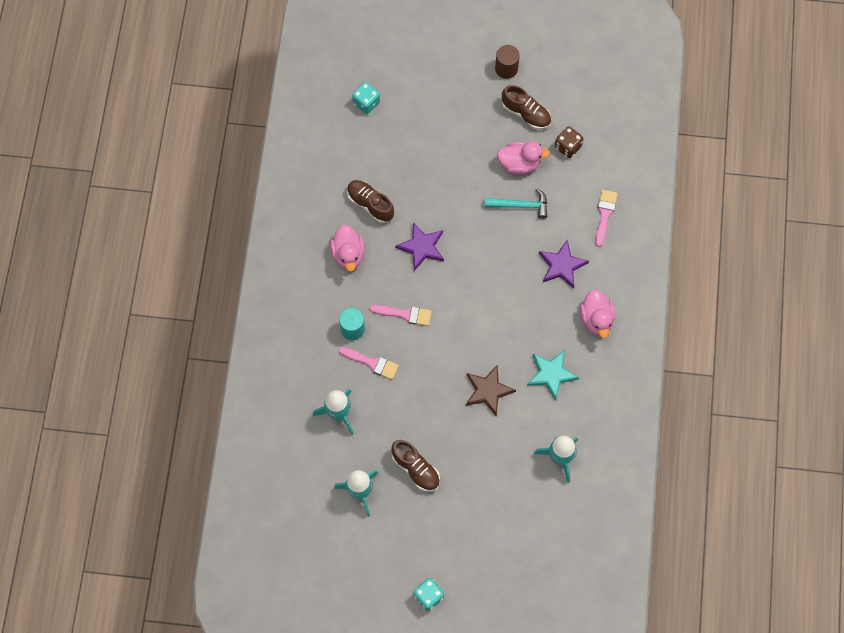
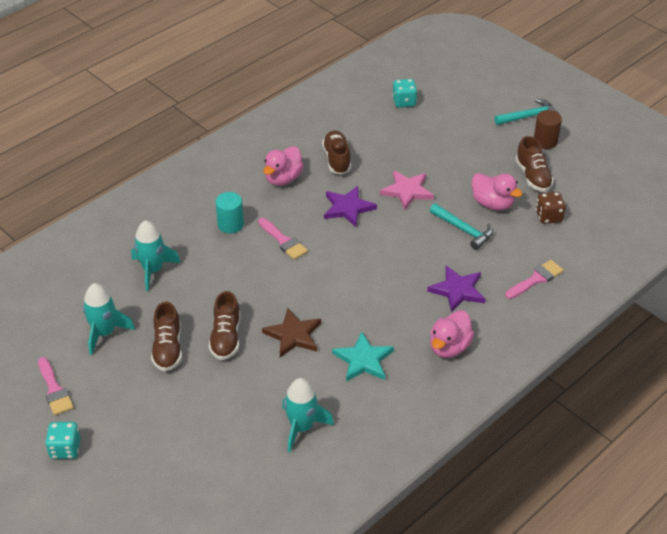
camera: 40 degrees right, 25 degrees down
(372, 363) = (219, 255): pink brush -> pink brush (54, 390)
(445, 429) = (226, 338): none -> brown shoe
(449, 197) = (407, 191): none -> pink star
(473, 49) = (529, 116): none -> turquoise hammer

